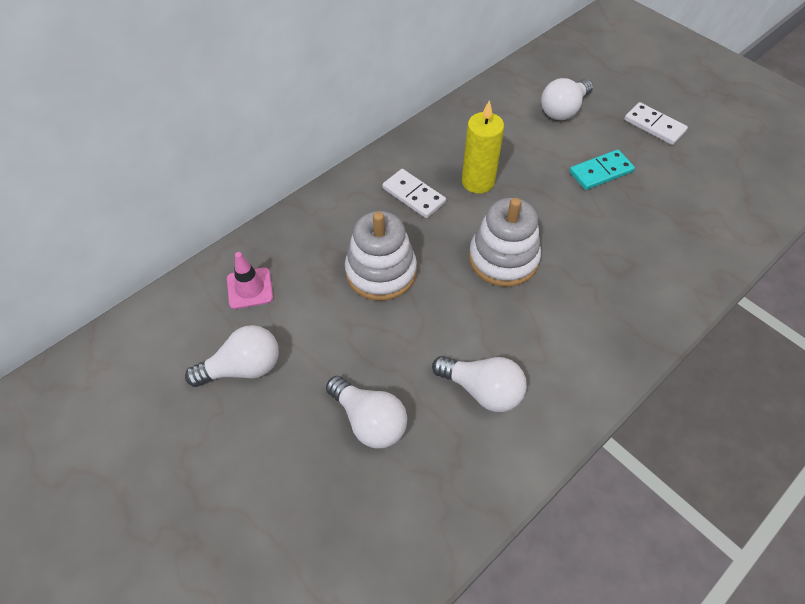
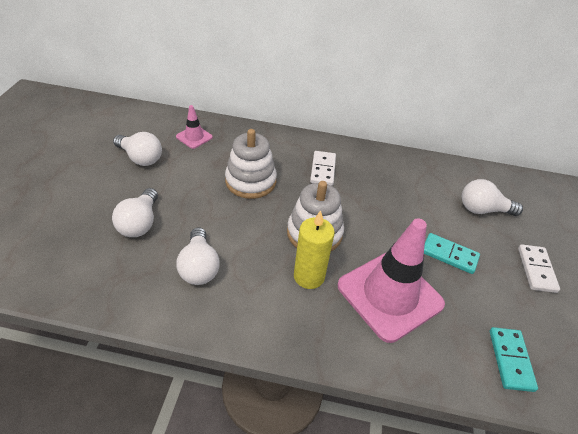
camera: 50 degrees right, 10 degrees down
(478, 182) = (366, 193): yellow candle -> yellow candle (309, 276)
(619, 246) = (389, 295): none -> pink traffic cone
(730, 209) = (510, 360): none -> turquoise domino

